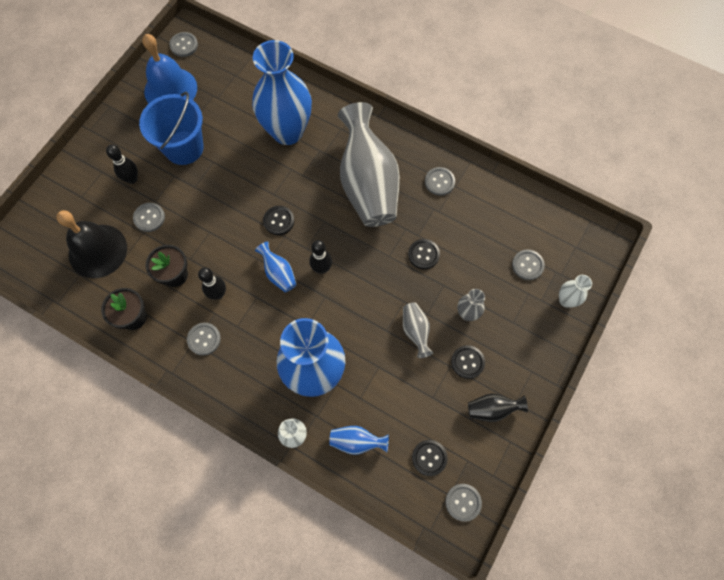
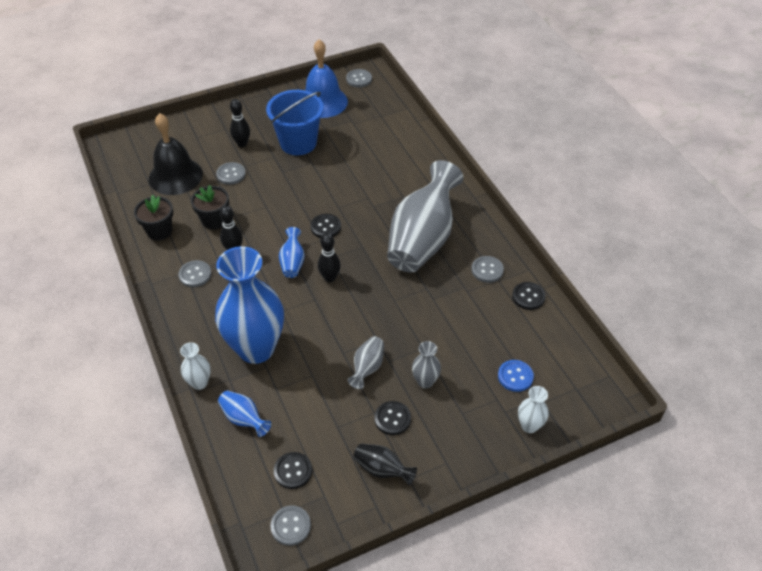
camera: 35 degrees right, 20 degrees down
(287, 131) = (388, 171): blue vase -> none
(423, 254) = (425, 315): black button -> black button (528, 297)
(527, 265) = (515, 376): grey button -> blue button

